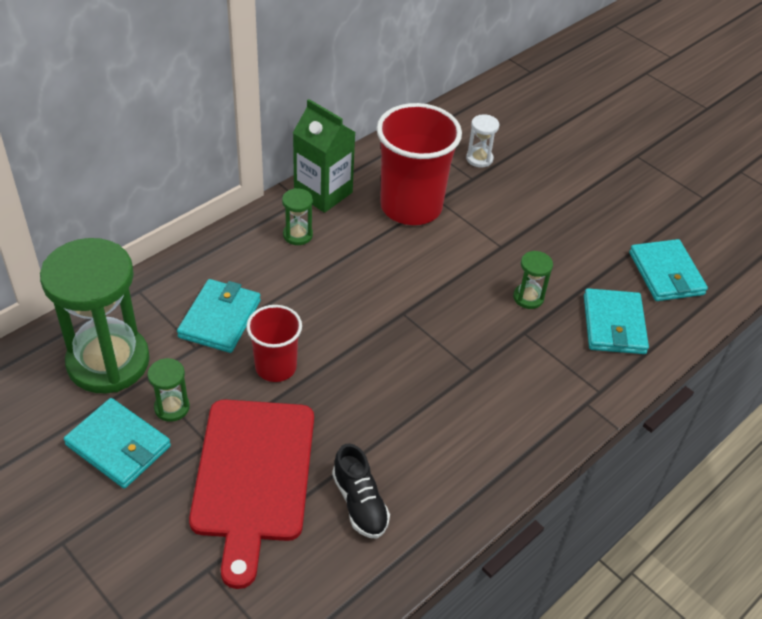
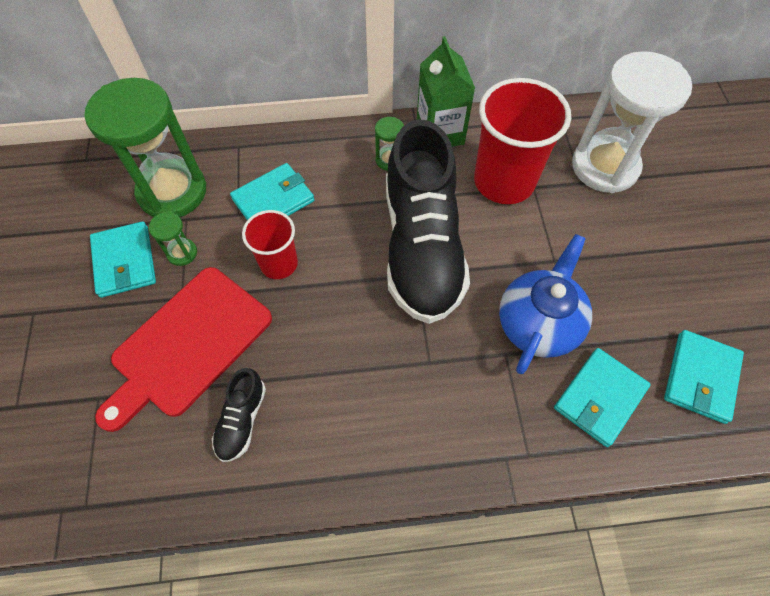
camera: 40 degrees right, 15 degrees up
(389, 289) = (421, 247): none -> black shoe
(479, 159) = (604, 166): white hourglass -> white hourglass, size x2.40
(528, 297) = (538, 323): green hourglass -> blue teapot

